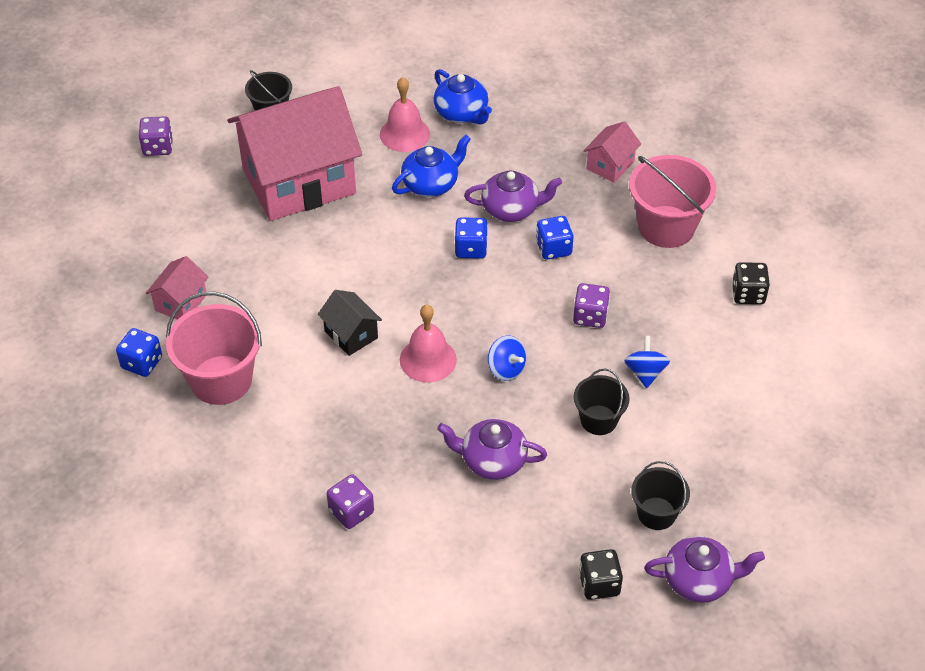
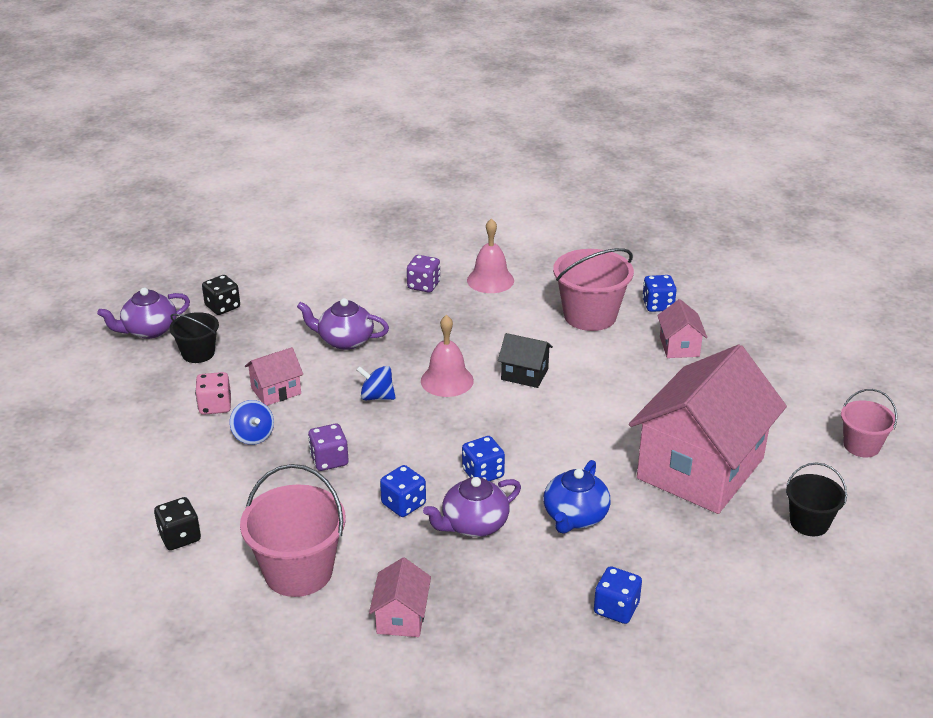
camera: 150 degrees right, 15 degrees down
(158, 147) = (861, 446): purple dice -> pink bucket
(404, 134) = (652, 557): pink bell -> pink bell (490, 280)
(462, 113) = (616, 608): blue teapot -> blue dice
(492, 461) = (345, 340): purple teapot -> purple teapot turned 150 degrees counterclockwise
(598, 420) = (276, 391): black bucket -> pink house
(666, 426) = (215, 406): none -> pink dice

